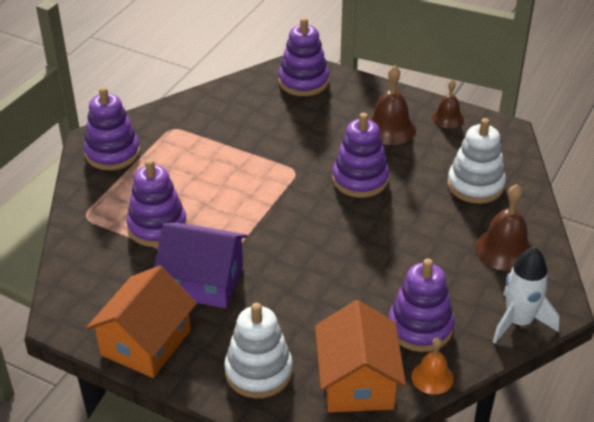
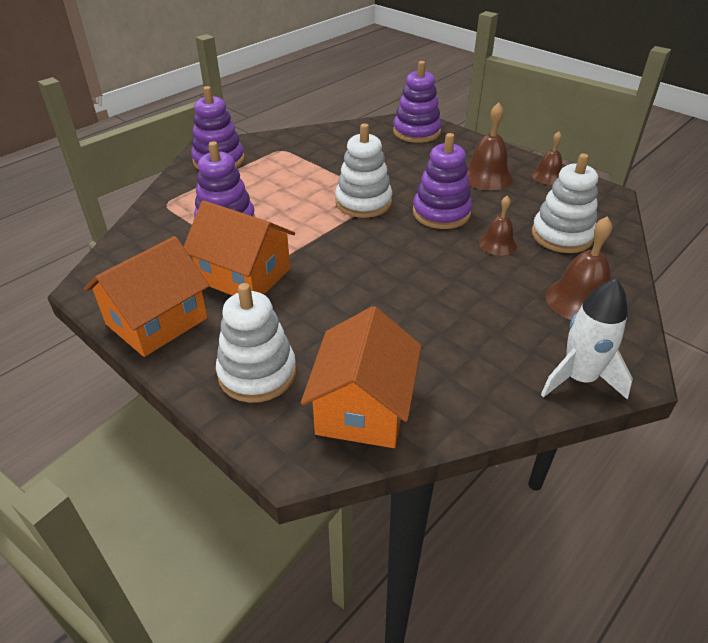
camera: 15 degrees right, 0 degrees up
(203, 281) = (244, 275): purple house -> orange house
(282, 180) = (363, 202): none -> white stacking toy
(420, 327) = (457, 362): purple stacking toy -> none
(421, 204) = (497, 244): none -> brown bell
(432, 377) = (454, 420): orange bell -> none

